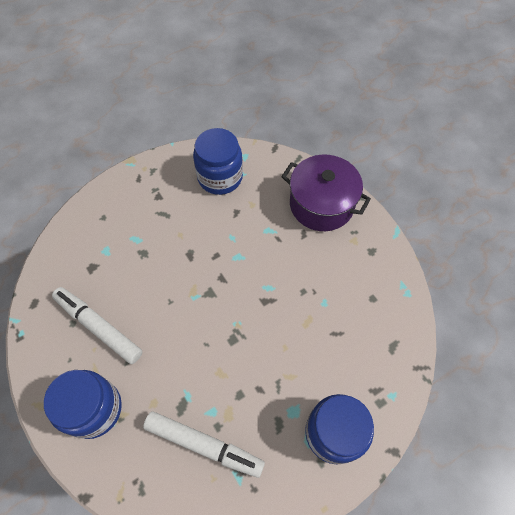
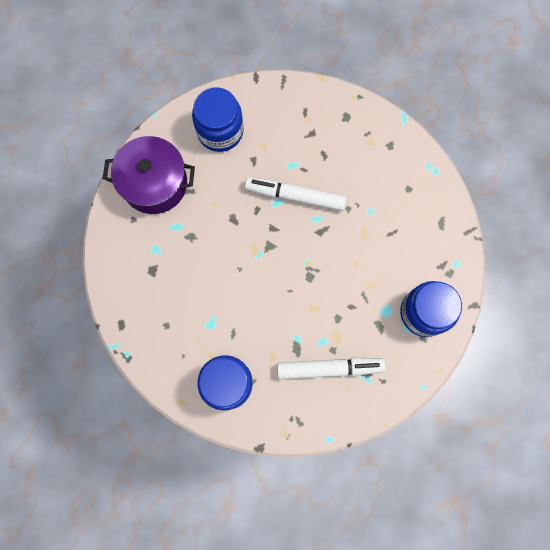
camera: 25 degrees left, 15 degrees up
(99, 327) = (191, 318): white marker -> white marker (295, 196)
(321, 204) = (327, 119): purple pot -> purple pot (155, 183)

